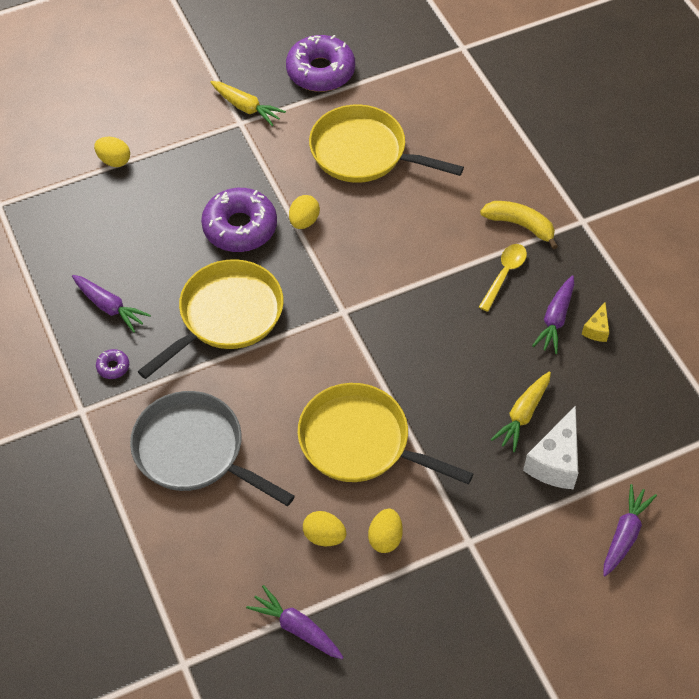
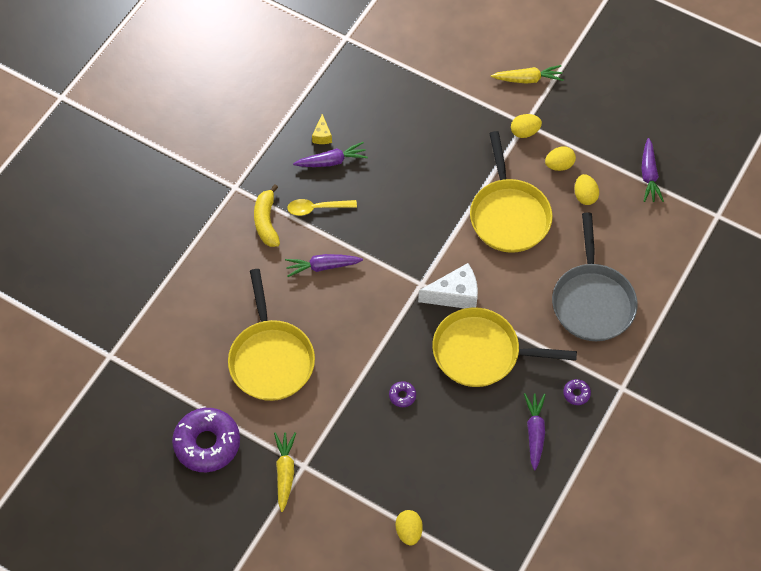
camera: 125 degrees left, 5 degrees up
(240, 227) = (402, 396): purple donut -> purple donut, size x0.41
(304, 221) = (365, 357): yellow egg -> yellow egg (524, 132)
(523, 415) = (418, 142): yellow carrot -> yellow carrot (528, 79)
(555, 461) = (437, 109): white cheese -> white cheese (454, 295)
(596, 329) = (322, 135): yellow cheese -> yellow cheese turned 105 degrees clockwise
(625, 534) = (457, 54): purple carrot -> purple carrot (322, 266)

